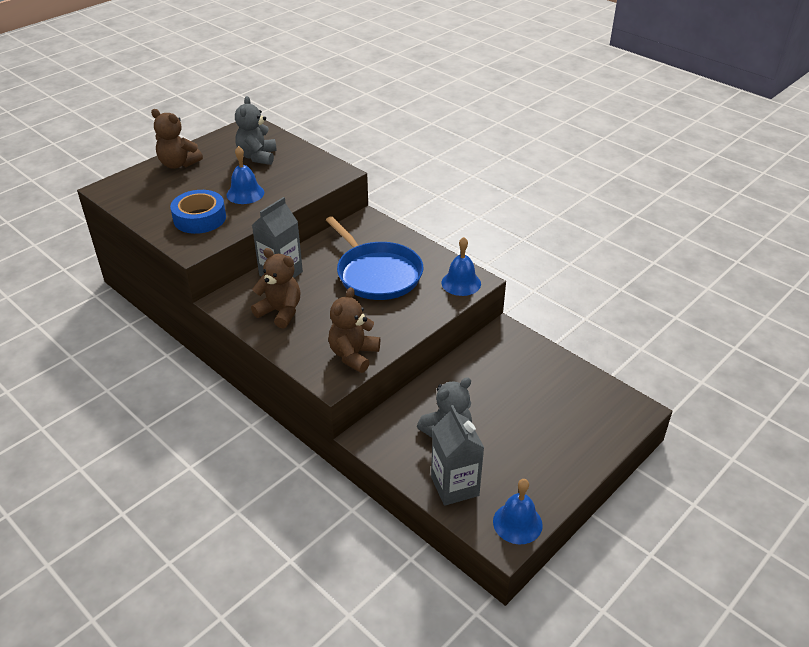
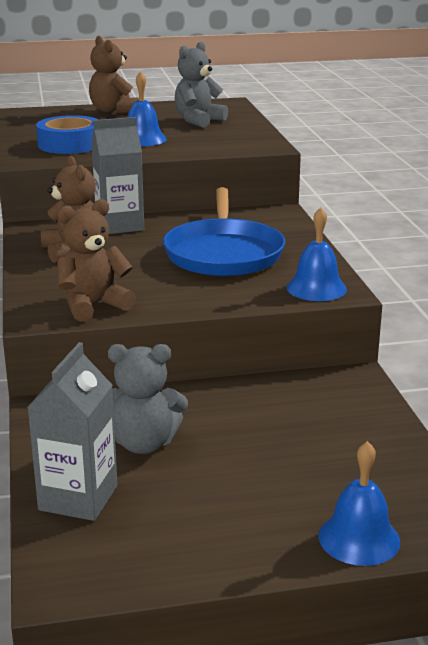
camera: 35 degrees right, 15 degrees down
(517, 523) = (103, 573): blue bell -> blue bell (359, 538)

